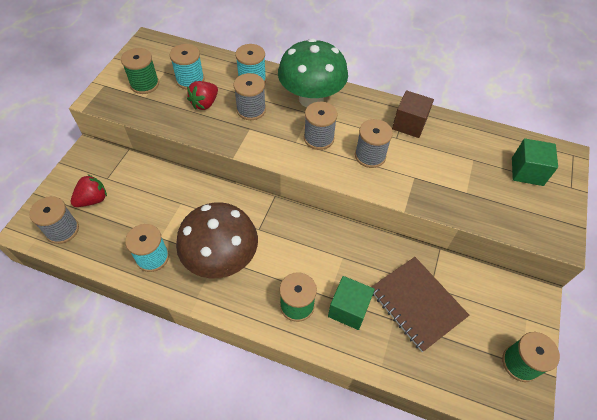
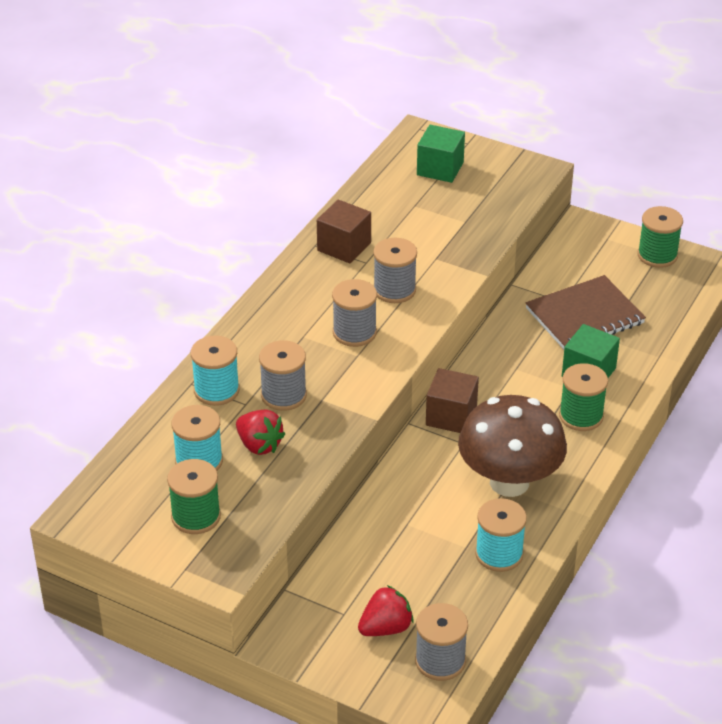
camera: 80 degrees left, 15 degrees down
(93, 199) = (386, 628): red strawberry -> red strawberry turned 90 degrees clockwise
(284, 219) = (451, 416): none -> brown cube
(311, 99) = (274, 332): green mushroom -> none

